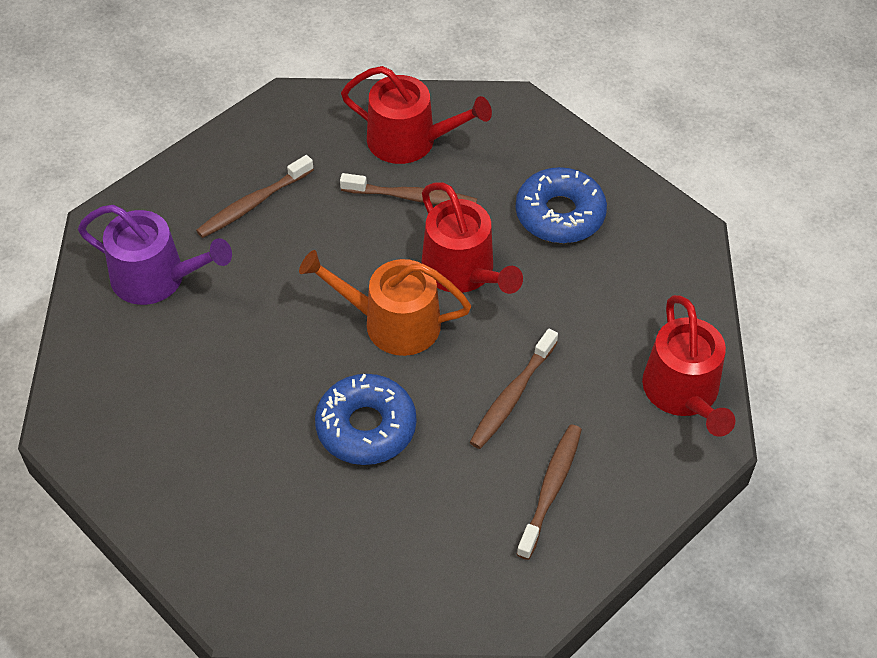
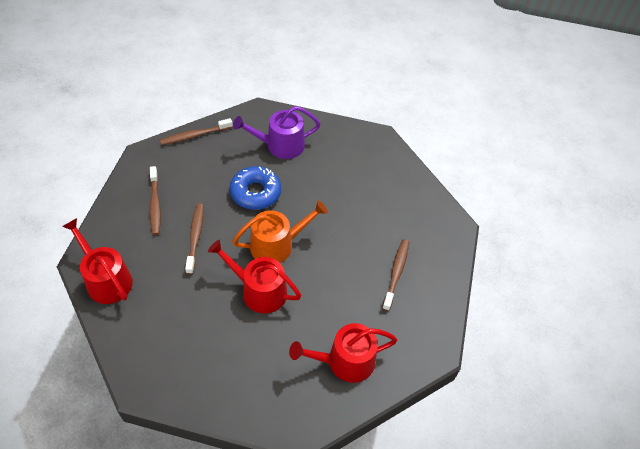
camera: 145 degrees right, 0 degrees up
(156, 278) = (405, 212): purple watering can -> purple watering can (280, 145)
(412, 197) = (316, 322): brown toothbrush -> brown toothbrush (195, 135)
(560, 214) = (224, 356): blue donut -> none

